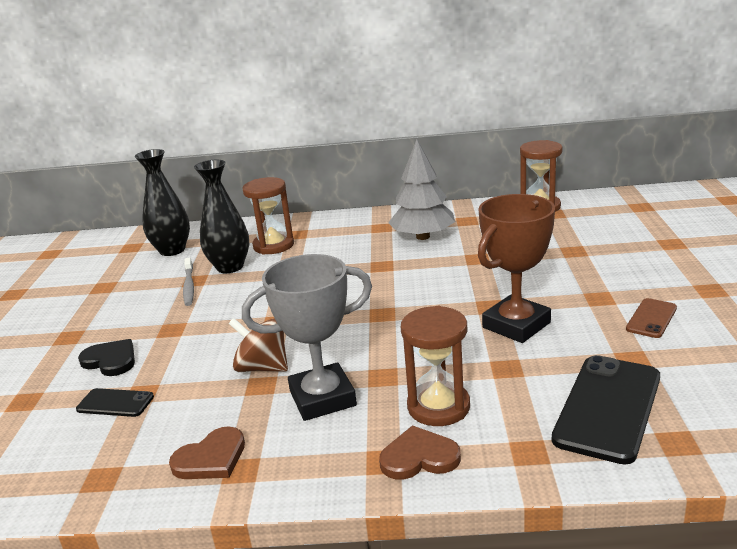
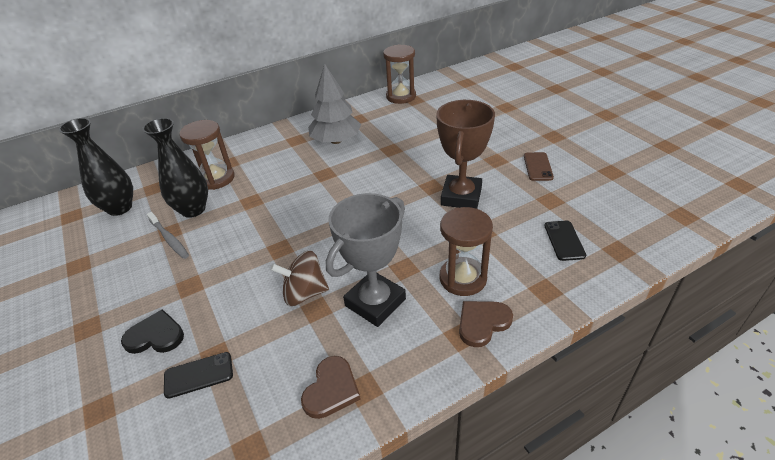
camera: 30 degrees left, 15 degrees up
(608, 408) = (564, 240): black phone -> black phone, size x0.52

